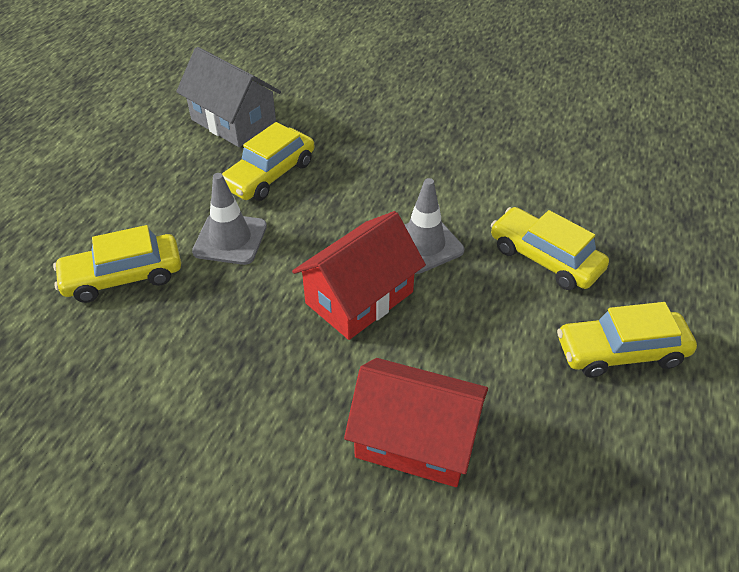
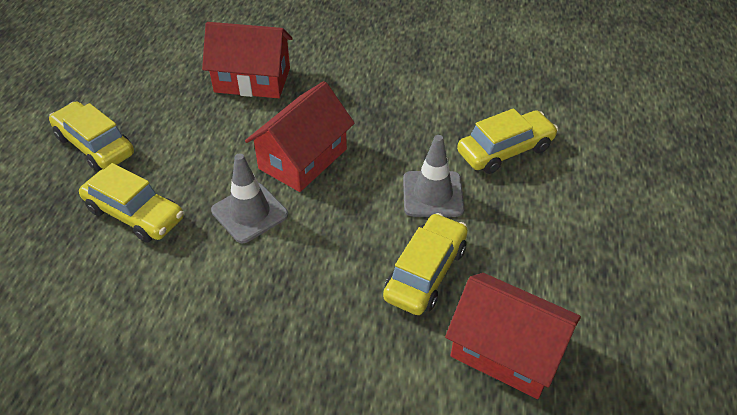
camera: 170 degrees right, 0 degrees up
(233, 121) = (506, 351): grey house -> red house
(621, 352) = (95, 145): yellow car -> yellow car turned 120 degrees counterclockwise

